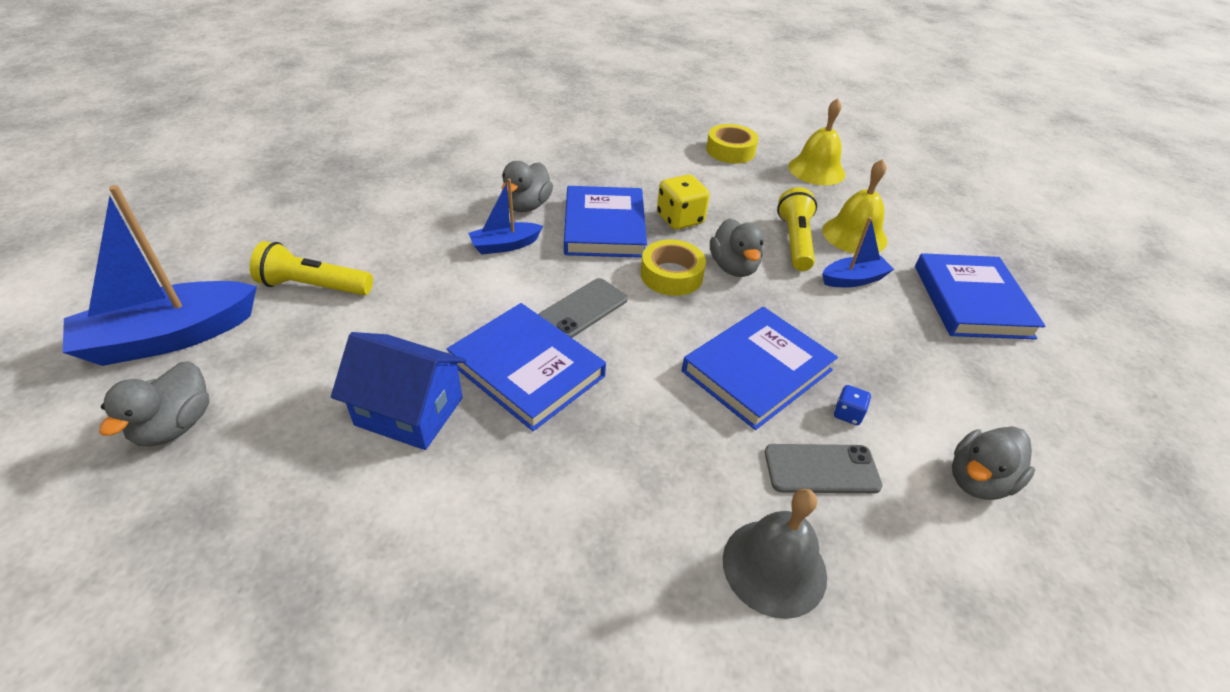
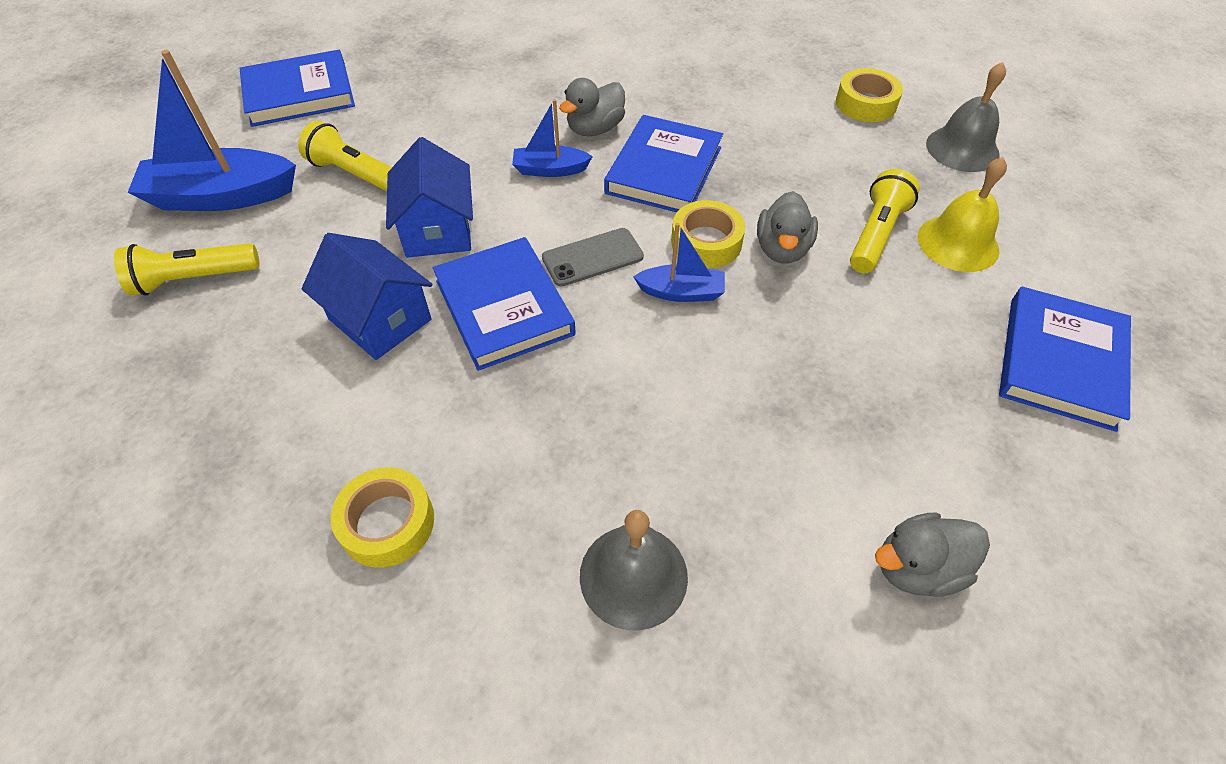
camera: 25 degrees right, 10 degrees up
(175, 425) = (194, 279): grey duck -> yellow flashlight
(425, 317) = (438, 229): none -> blue house
(520, 602) = (387, 523): none -> yellow tape
(680, 219) = (754, 178): yellow dice -> none
(757, 371) = (737, 373): blue book -> blue book (299, 94)
(816, 170) = (962, 149): yellow bell -> grey bell
(821, 469) = (743, 497): grey phone -> none
(848, 414) = (811, 449): blue dice -> none
(853, 279) = (920, 298): blue boat -> blue boat (681, 292)

